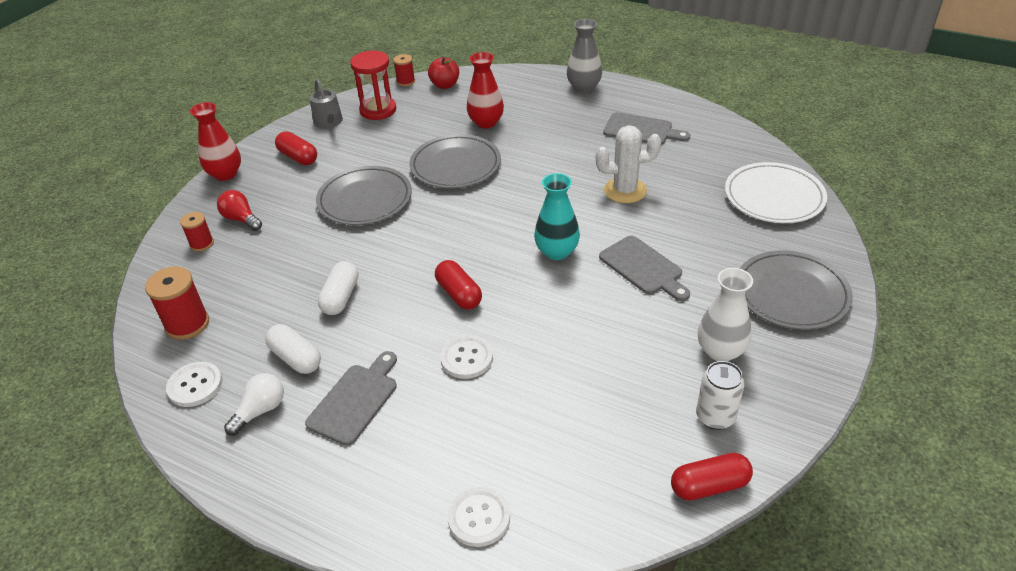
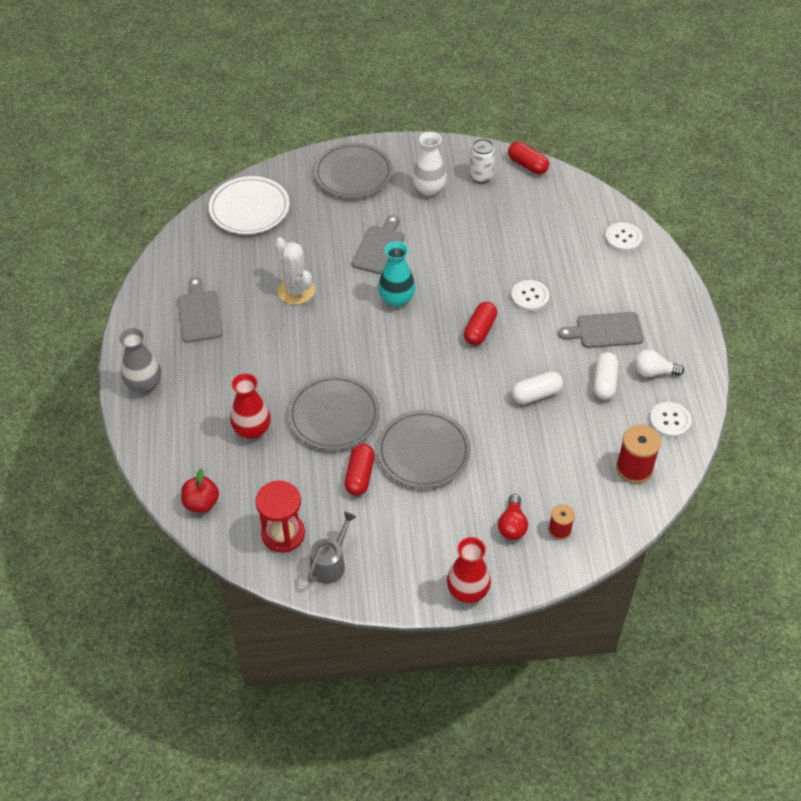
camera: 125 degrees left, 10 degrees up
(298, 157) = (402, 547): red capsule -> red capsule (359, 475)
(406, 81) = (213, 544): red spool -> none

